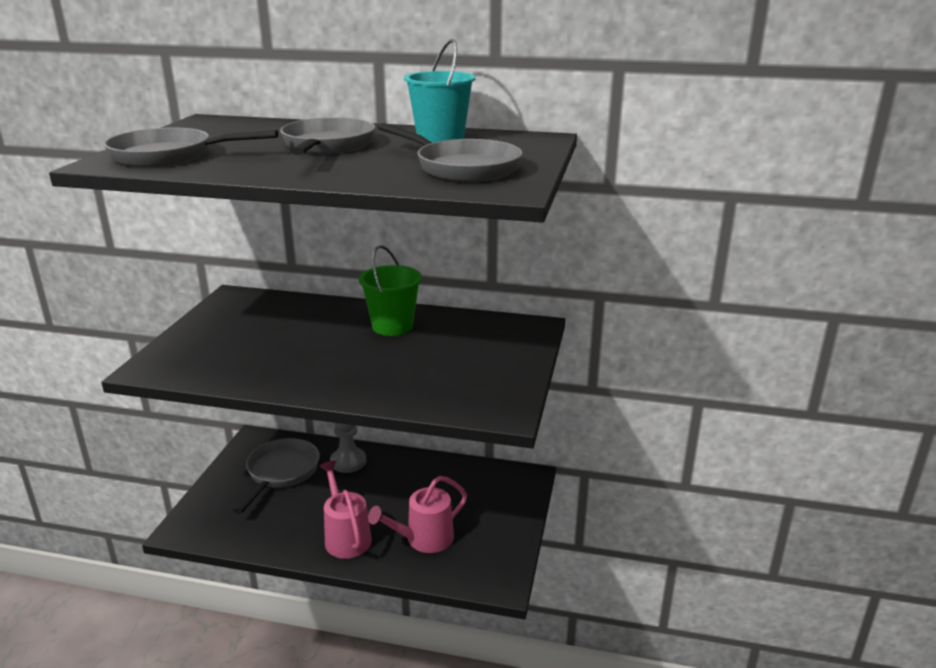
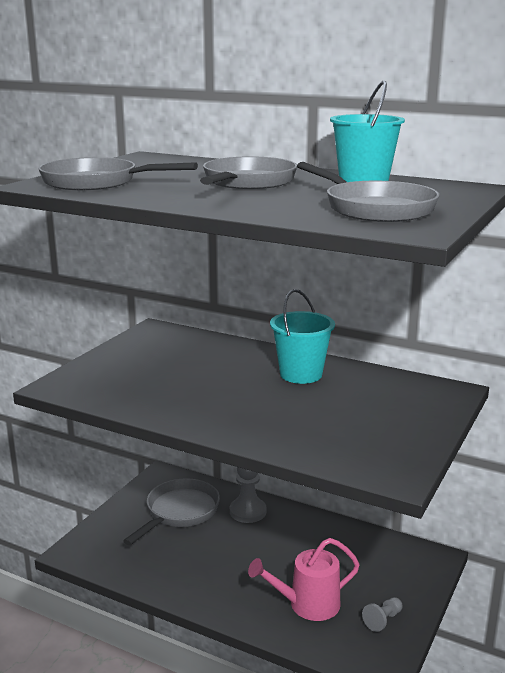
camera: 15 degrees right, 5 degrees down
(346, 537) = (228, 587): pink watering can -> none
(392, 326) = (301, 374): green bucket -> turquoise bucket
(494, 541) = (383, 620): none -> grey pawn

